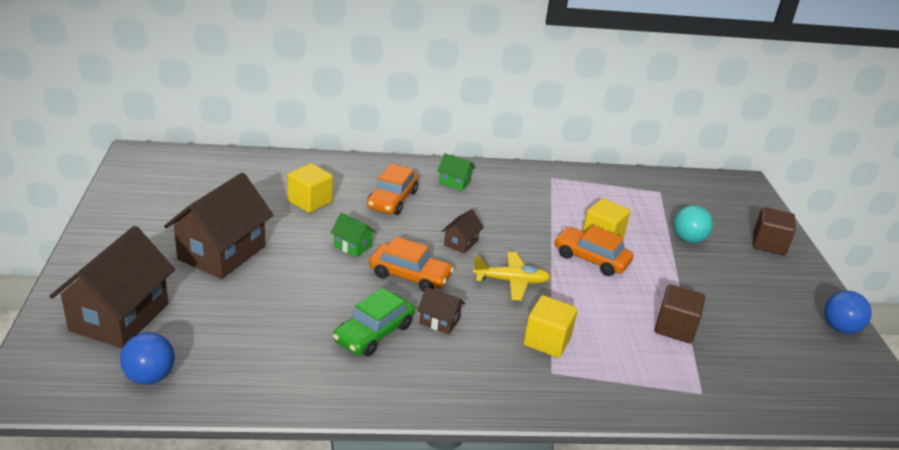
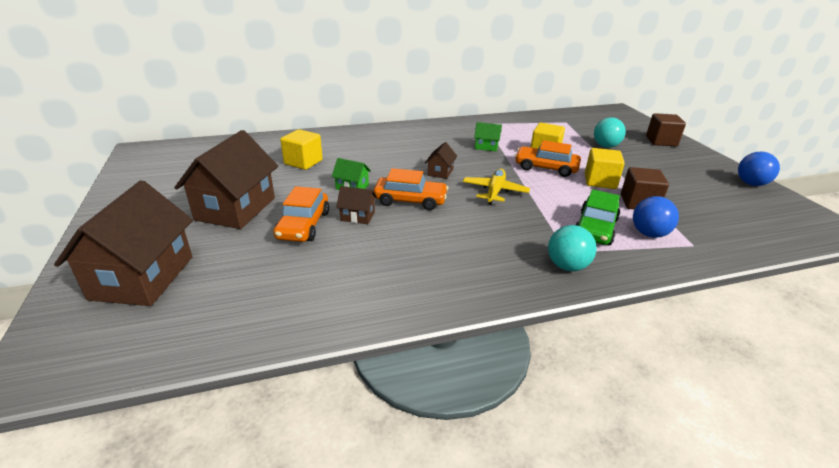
camera: 10 degrees left, 0 degrees up
(150, 376) = (186, 328): blue ball -> blue ball (649, 234)
(373, 333) = (399, 248): green car -> green car (595, 228)
(392, 199) = (371, 152): orange car -> orange car (303, 225)
(439, 321) = (452, 229): brown house -> brown house (357, 216)
(454, 182) = (415, 135): green house -> green house (486, 146)
(511, 281) = (495, 191): yellow plane -> yellow plane turned 60 degrees counterclockwise
(541, 389) = (567, 266): none -> turquoise ball
(547, 341) = (549, 229): yellow cube -> yellow cube (600, 181)

